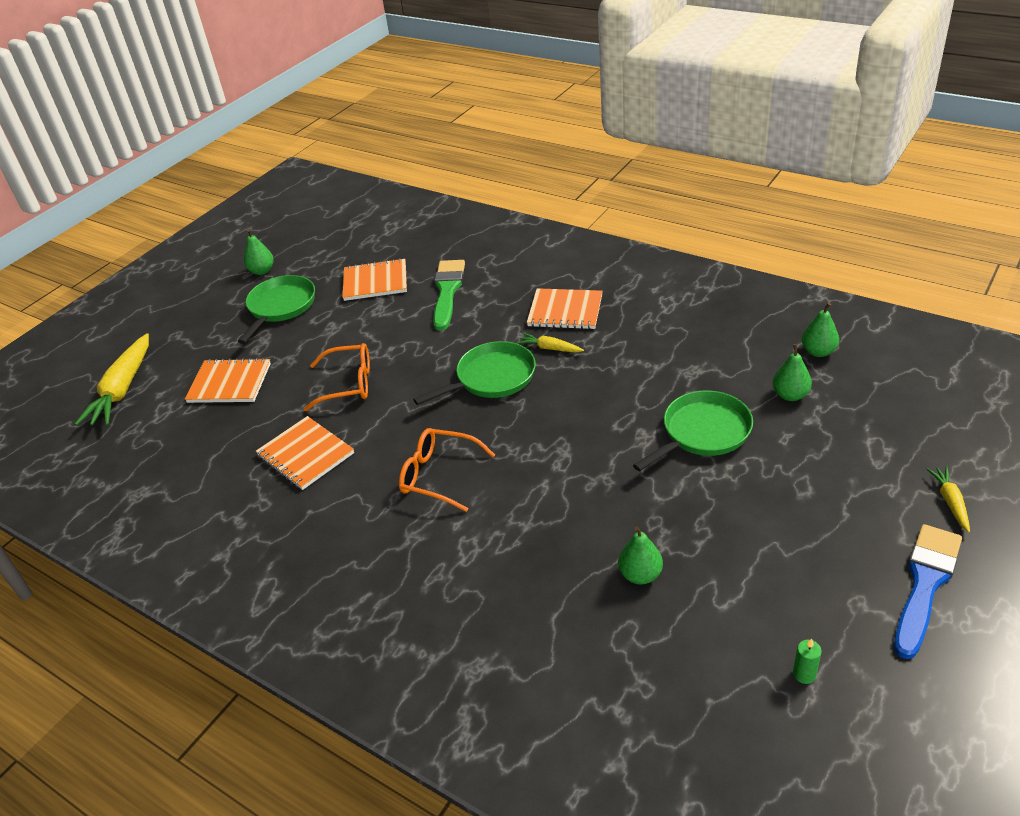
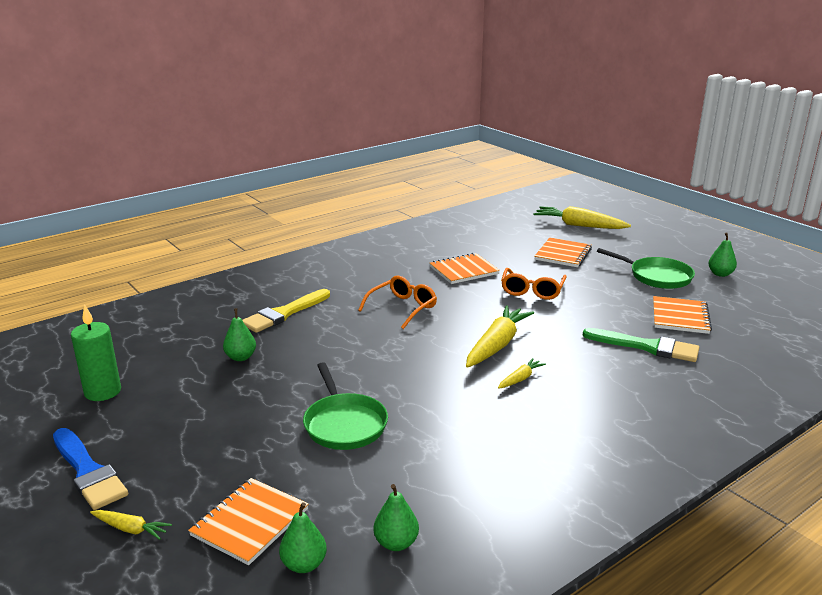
camera: 105 degrees right, 15 degrees down
(492, 378) = (497, 345): green pan -> yellow carrot
(507, 587) = (284, 313): none -> yellow brush
(565, 311) = (577, 400): orange notebook -> orange notebook (250, 522)
(790, 395) = (346, 492): green pear -> green pear (304, 564)
(804, 674) = (103, 392): green candle -> green candle, size x2.24

